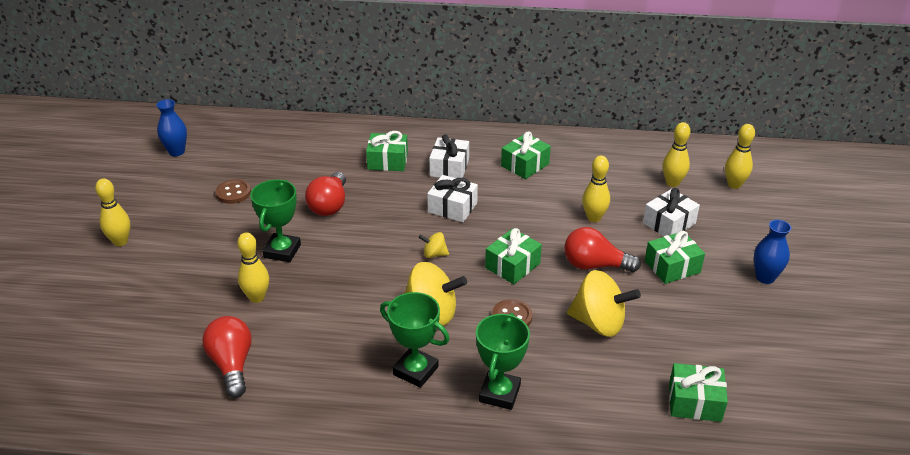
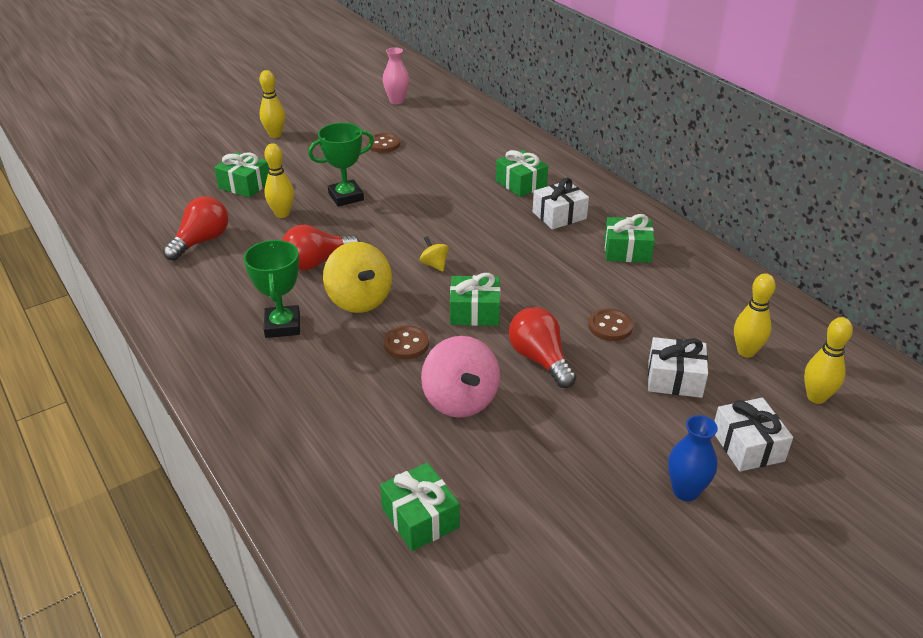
camera: 50 degrees right, 0 degrees up
(176, 152) = (397, 101): blue vase -> pink vase
(329, 205) = (426, 188): red light bulb -> red light bulb (317, 262)
(452, 207) = (508, 243): white gift -> white gift (747, 446)
(499, 393) = (302, 383): green trophy -> none
(594, 218) = (610, 326): yellow bowling pin -> brown button
(599, 323) = (460, 400): yellow spinning top -> pink spinning top
(672, 267) = (607, 412): green gift -> green gift (244, 185)

